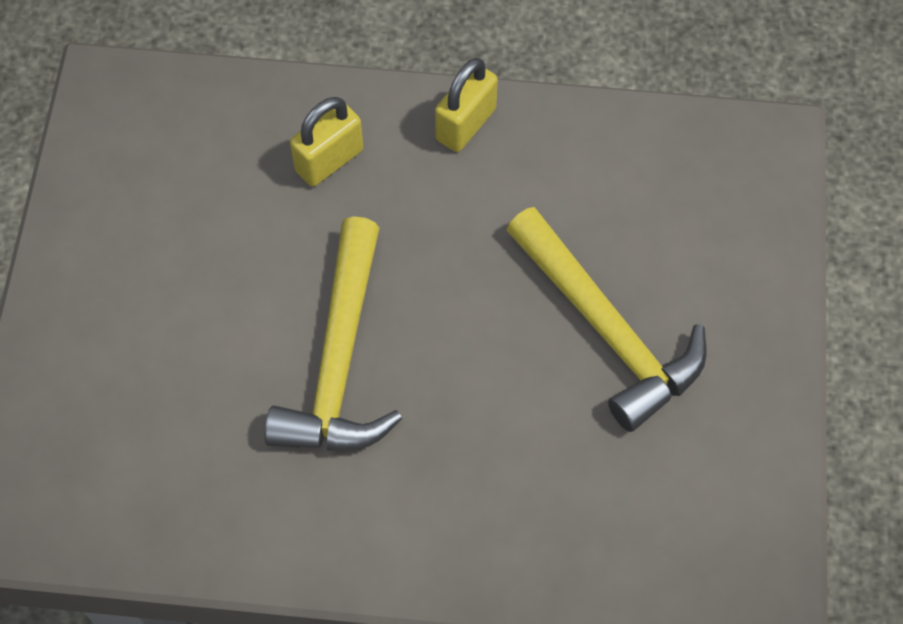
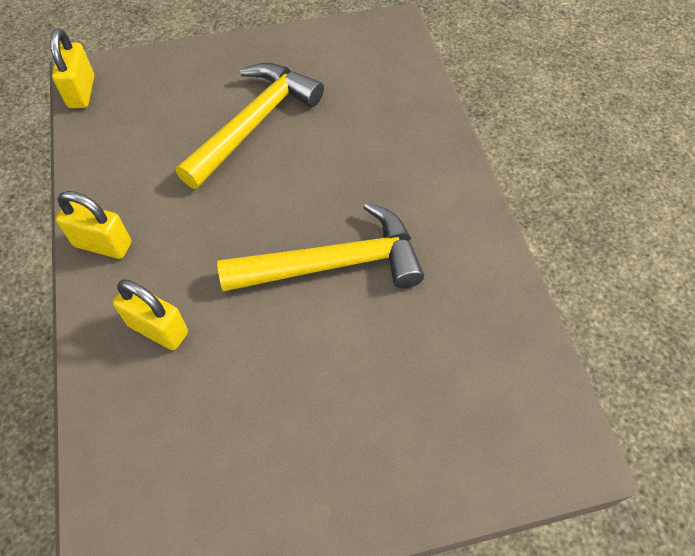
camera: 110 degrees left, 5 degrees down
(736, 133) = (81, 92): none -> yellow padlock

